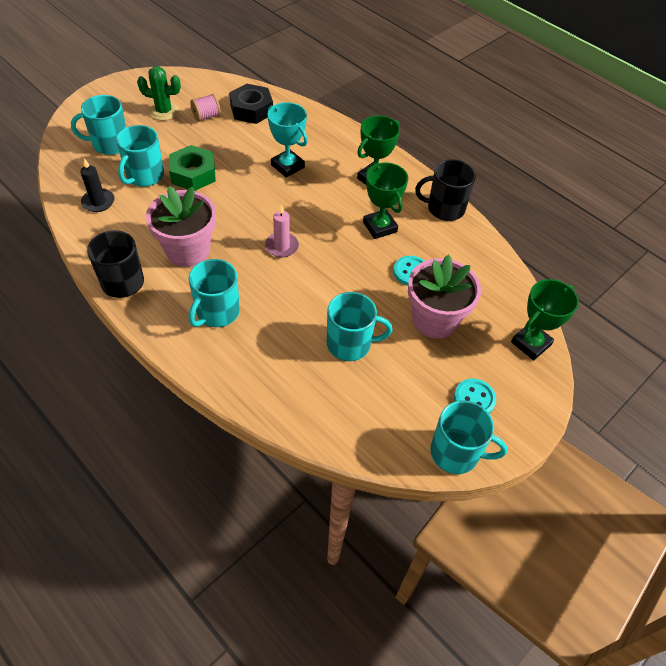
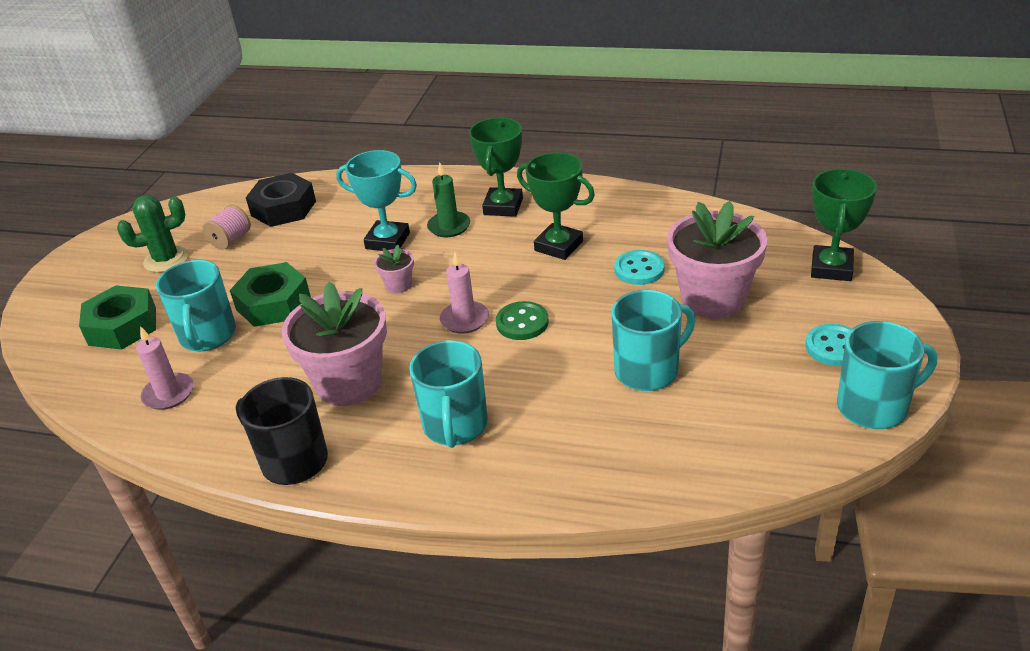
camera: 25 degrees left, 15 degrees down
(98, 202) = (168, 394): black candle -> pink candle
(110, 144) = (122, 326): turquoise mug -> green nut
(267, 201) = (398, 285): none -> pink flower pot
(310, 268) = (522, 323): none -> green button
(330, 175) = (449, 226): none -> green candle
(444, 208) = (610, 196): black mug -> none

